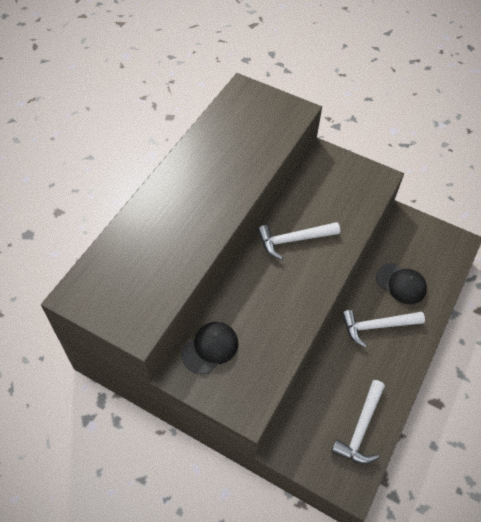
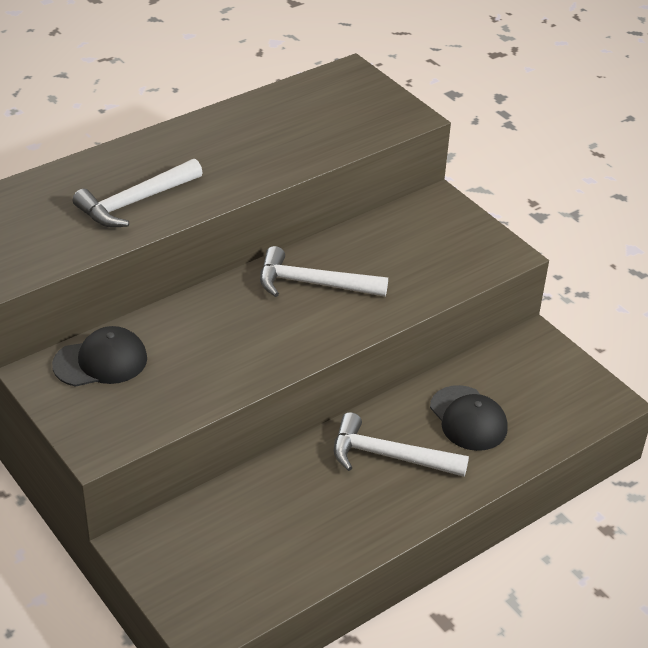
camera: 25 degrees right, 15 degrees down
(360, 429) = (268, 567): white hammer -> white hammer (135, 202)

